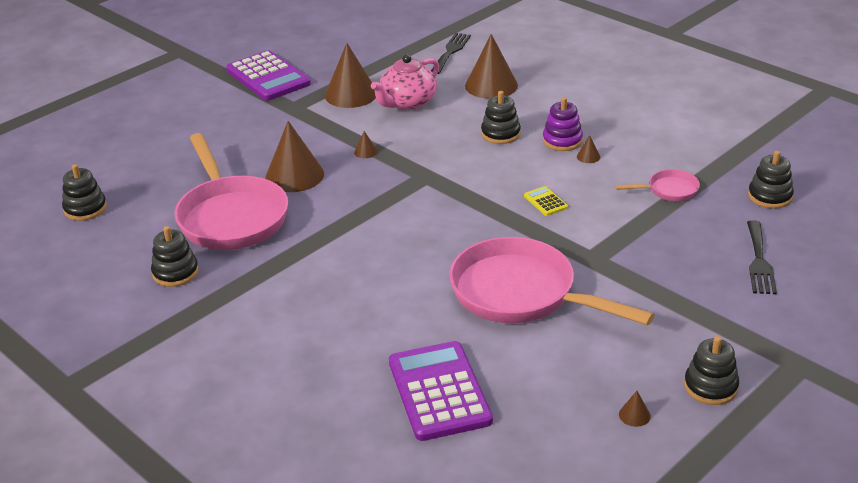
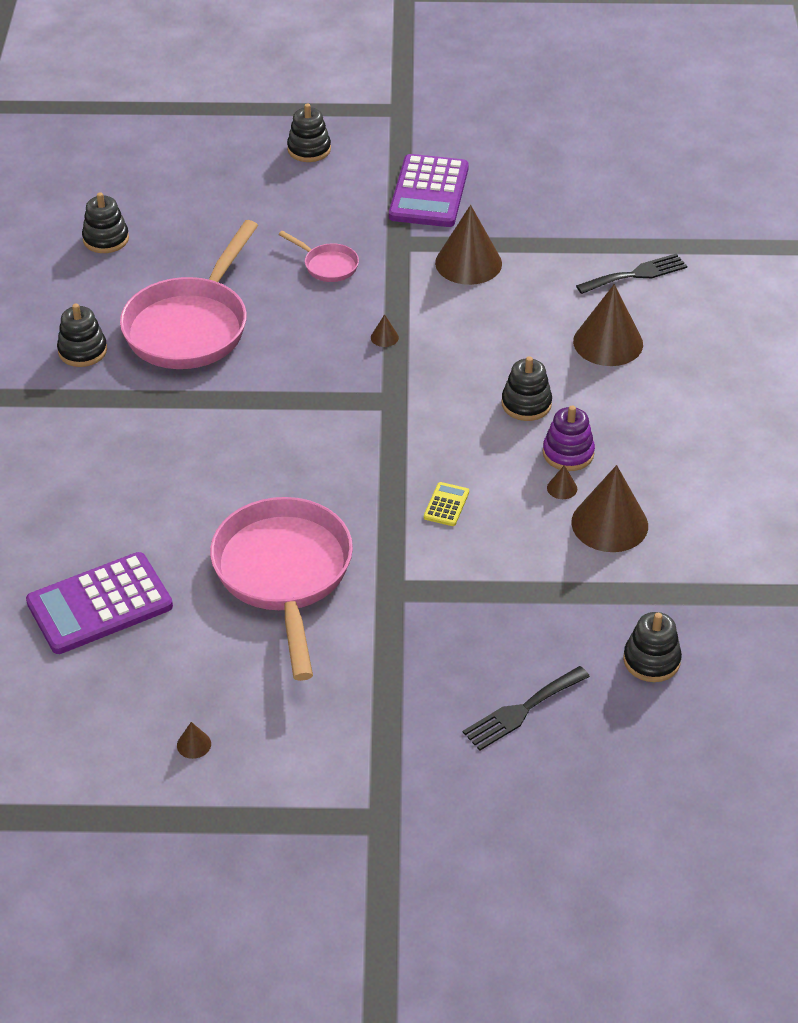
camera: 45 degrees right, 10 degrees up
(294, 175) = (294, 320): brown cone -> brown cone (609, 524)
(407, 103) = (502, 308): pink teapot -> none
(439, 391) = (99, 604): purple calculator -> purple calculator turned 150 degrees counterclockwise
(669, 190) = (571, 579): pink pan -> pink pan (327, 265)
(710, 387) = (284, 775): black stacking toy -> black stacking toy (309, 149)

